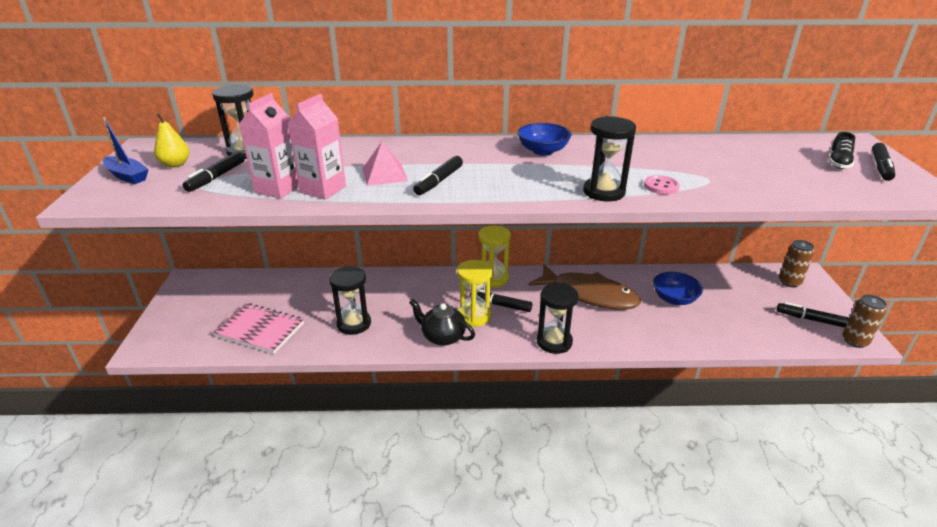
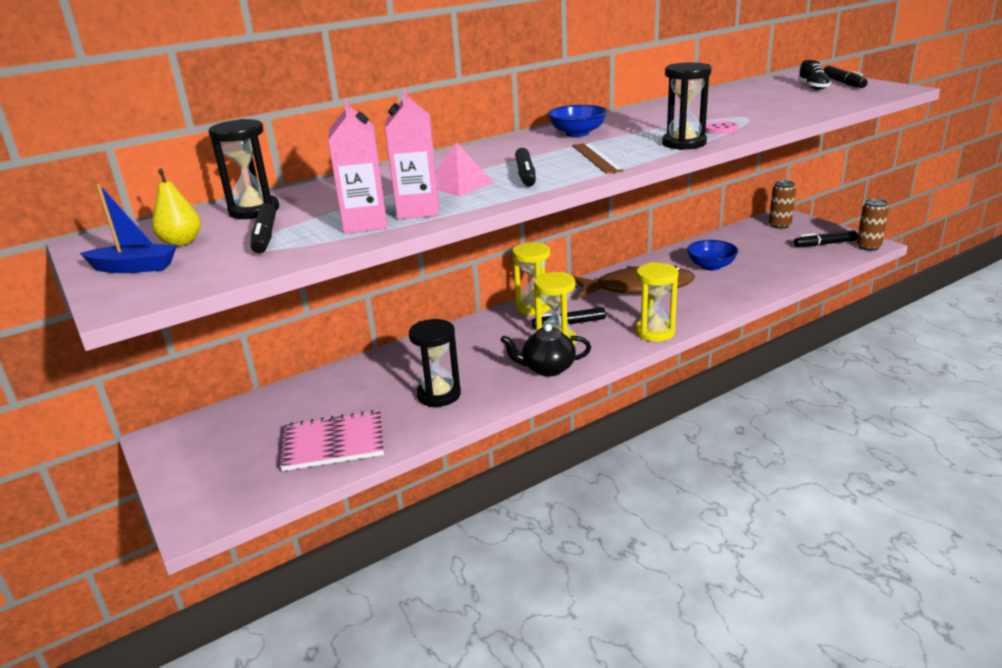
camera: 30 degrees left, 5 degrees down
(513, 183) = (596, 158): none -> brown ruler
(554, 342) = (655, 332): black hourglass -> yellow hourglass

